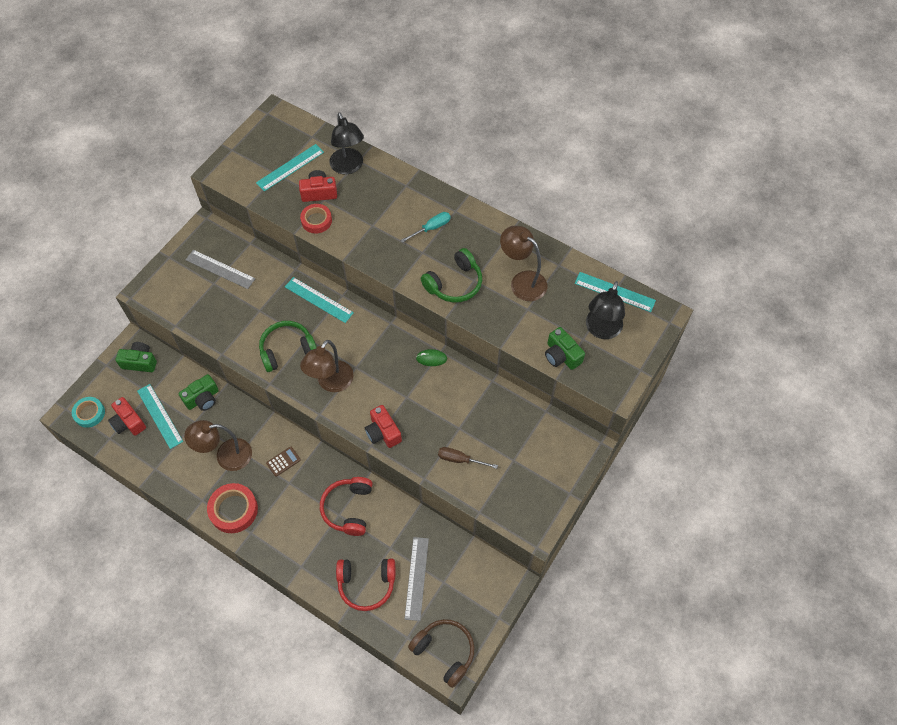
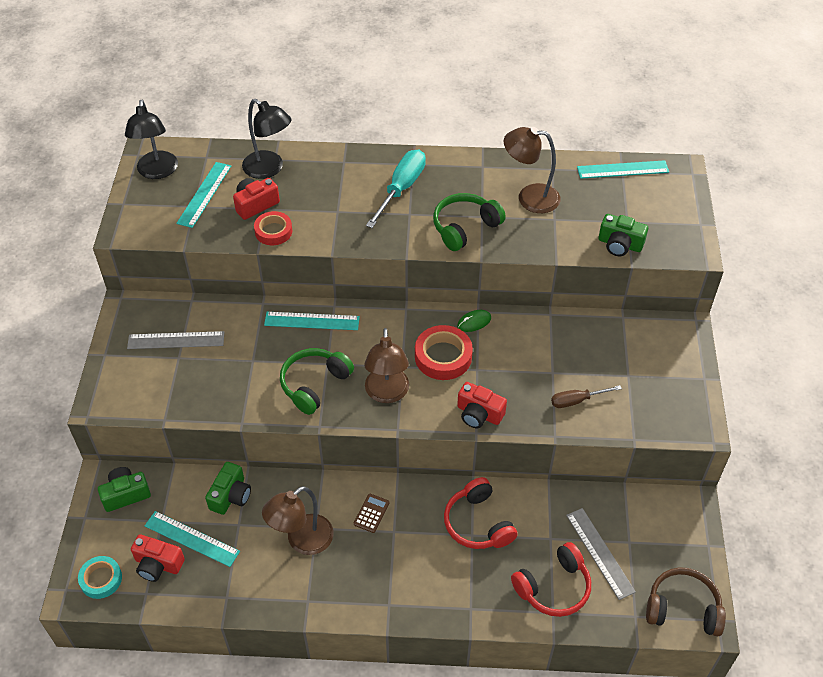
camera: 30 degrees left, 10 degrees down
(233, 510) = (352, 591): red tape -> red tape (443, 356)
(431, 228) = (401, 188): turquoise screwdriver -> turquoise screwdriver, size x1.69
(454, 283) = (465, 227): green headphones -> green headphones turned 150 degrees counterclockwise
(601, 330) = (638, 207): black lamp -> black lamp (157, 172)

